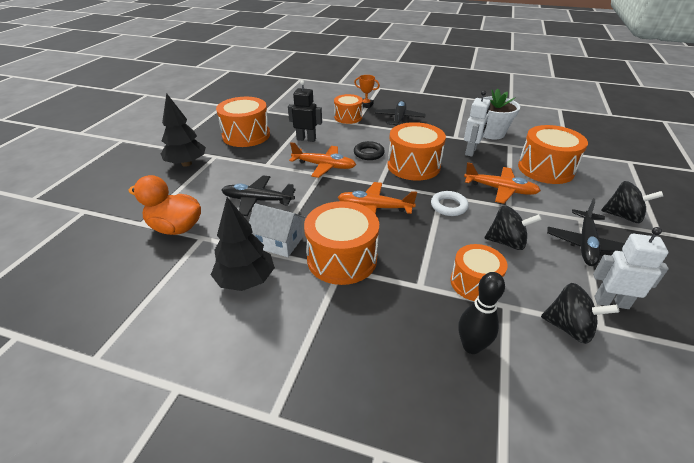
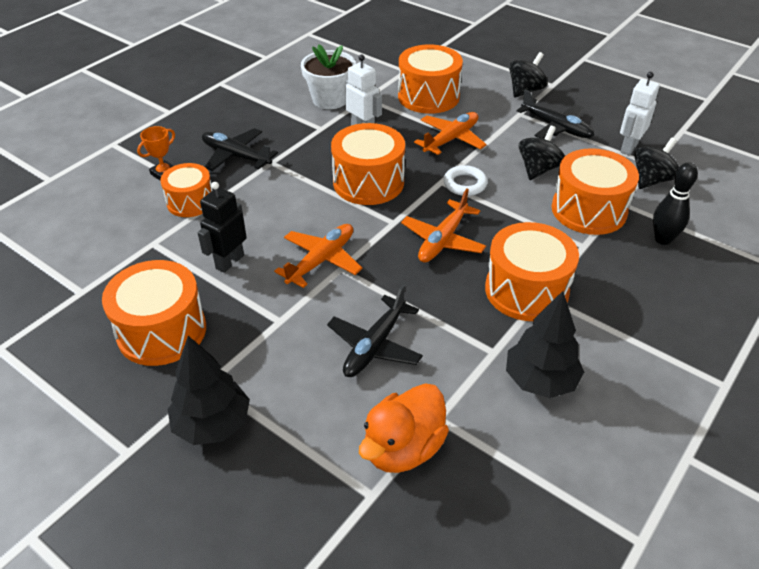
camera: 70 degrees left, 5 degrees up
(279, 242) = (478, 339): white house -> none
(369, 153) = (314, 210): black ring -> none
(474, 283) = (589, 210): orange drum -> orange drum, size x1.56

